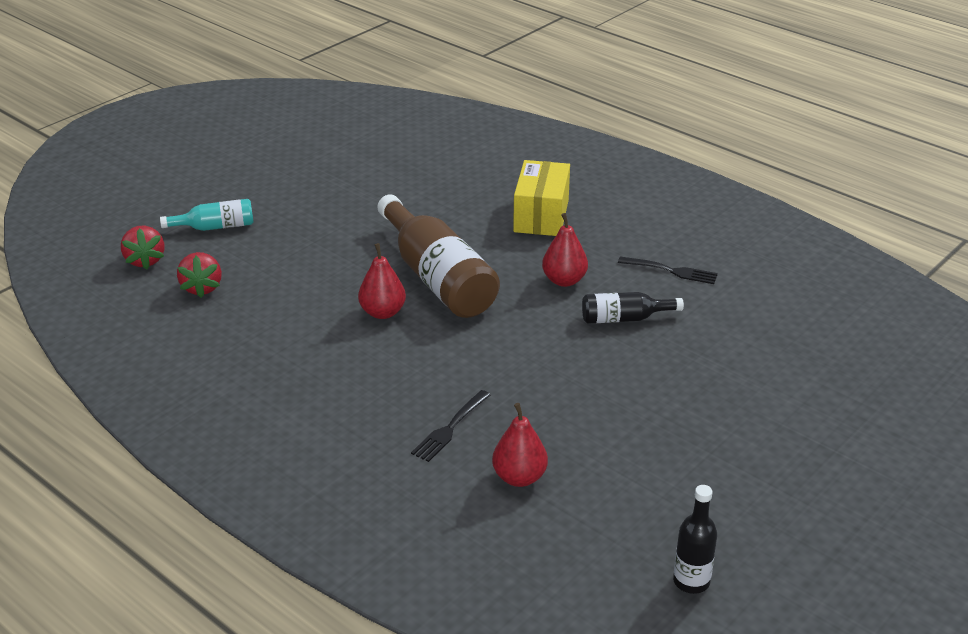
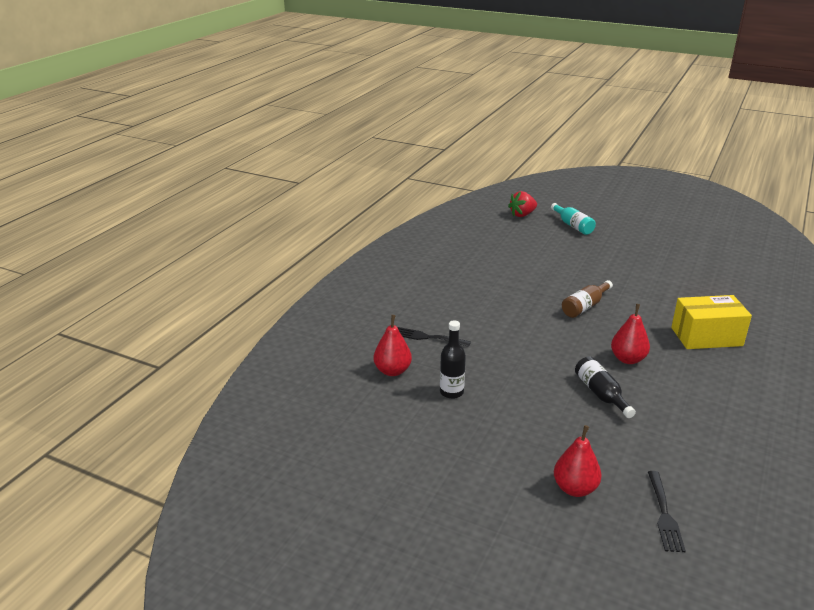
camera: 75 degrees right, 5 degrees down
(202, 288) = (510, 235): red strawberry -> none
(383, 312) = (530, 294): red pear -> red pear (575, 488)
(437, 278) = (585, 306): brown bottle -> brown bottle, size x0.50
(670, 271) = (689, 411): black fork -> black fork (664, 513)
(691, 581) = (316, 458): black bottle -> black bottle (451, 392)

